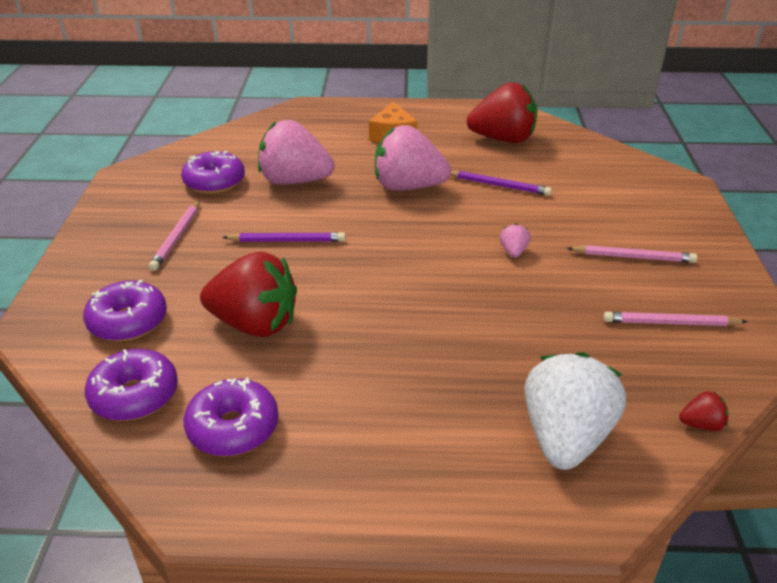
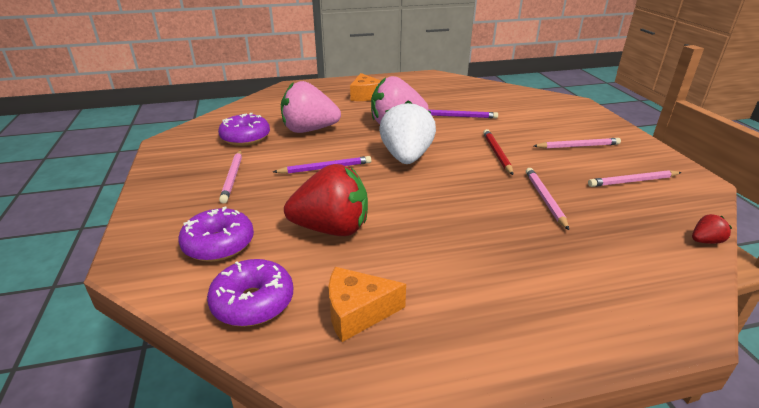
camera: 15 degrees left, 5 degrees down
(233, 428) = (357, 312): purple donut -> orange cheese
(503, 139) = (443, 91): red strawberry -> none
(513, 252) = (497, 153): pink strawberry -> red pencil
(532, 329) = (544, 199): none -> pink pencil
(565, 437) = (623, 267): white strawberry -> white strawberry (406, 157)

